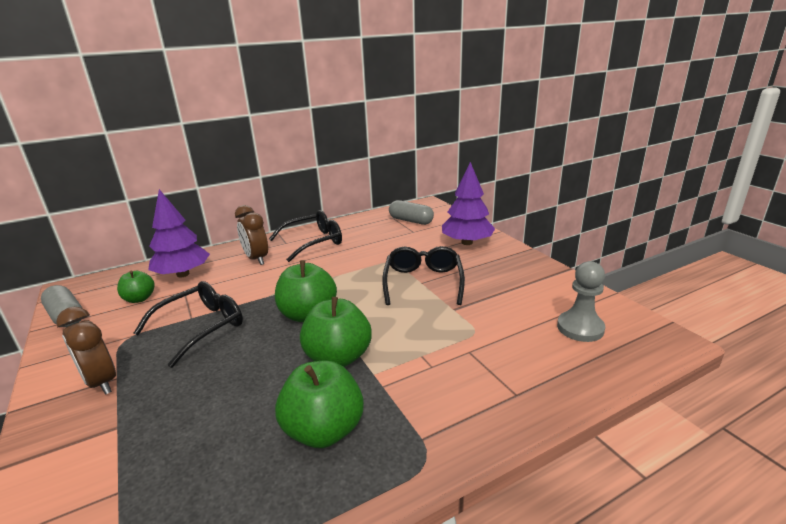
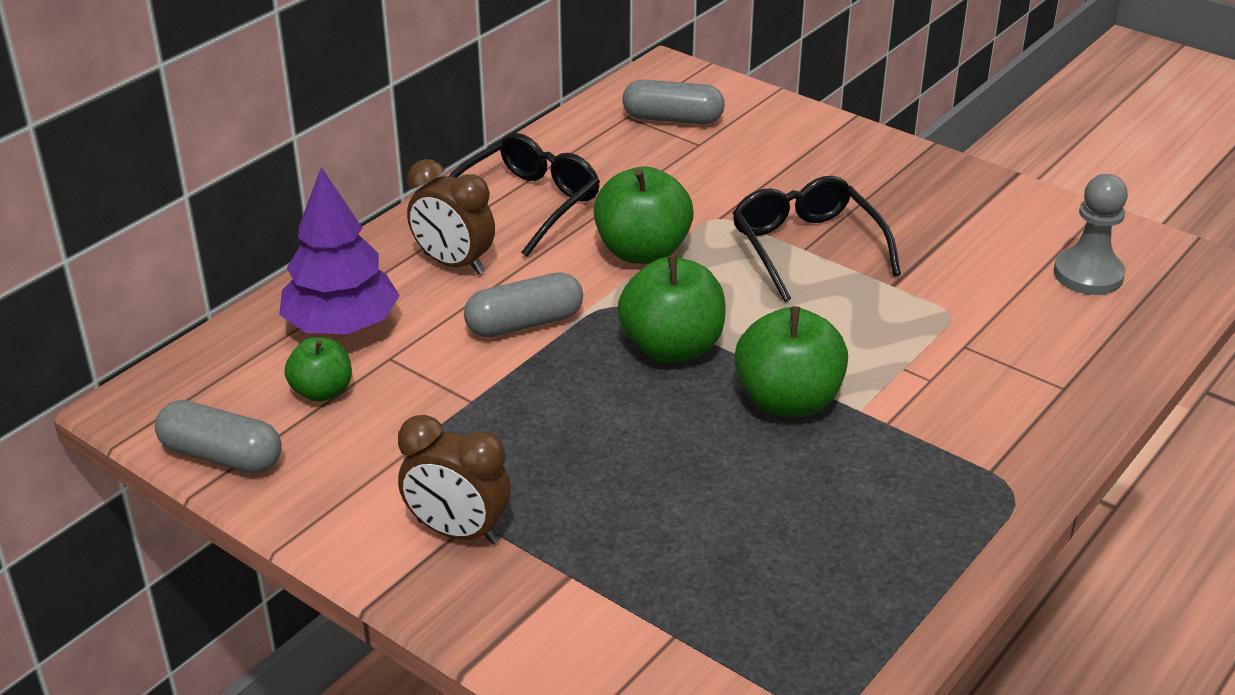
camera: 25 degrees left, 10 degrees up
(200, 327) = (511, 412): black glasses -> none
(255, 289) = (524, 323): none -> grey capsule
(324, 430) = (862, 496): green apple -> green apple (642, 252)
(467, 242) = (817, 152): purple tree -> none

